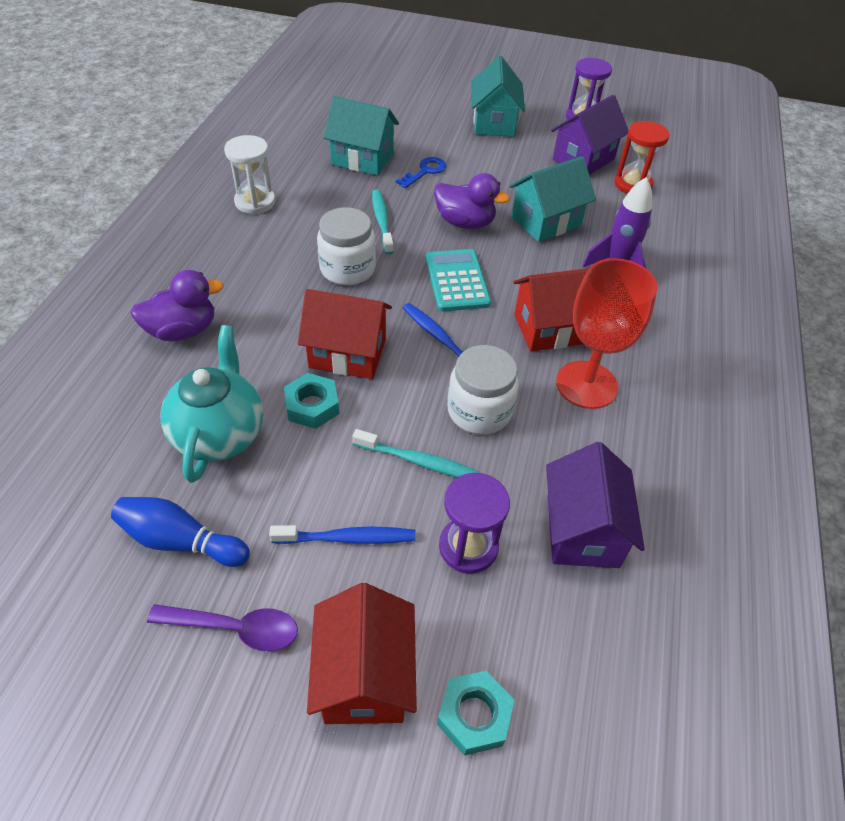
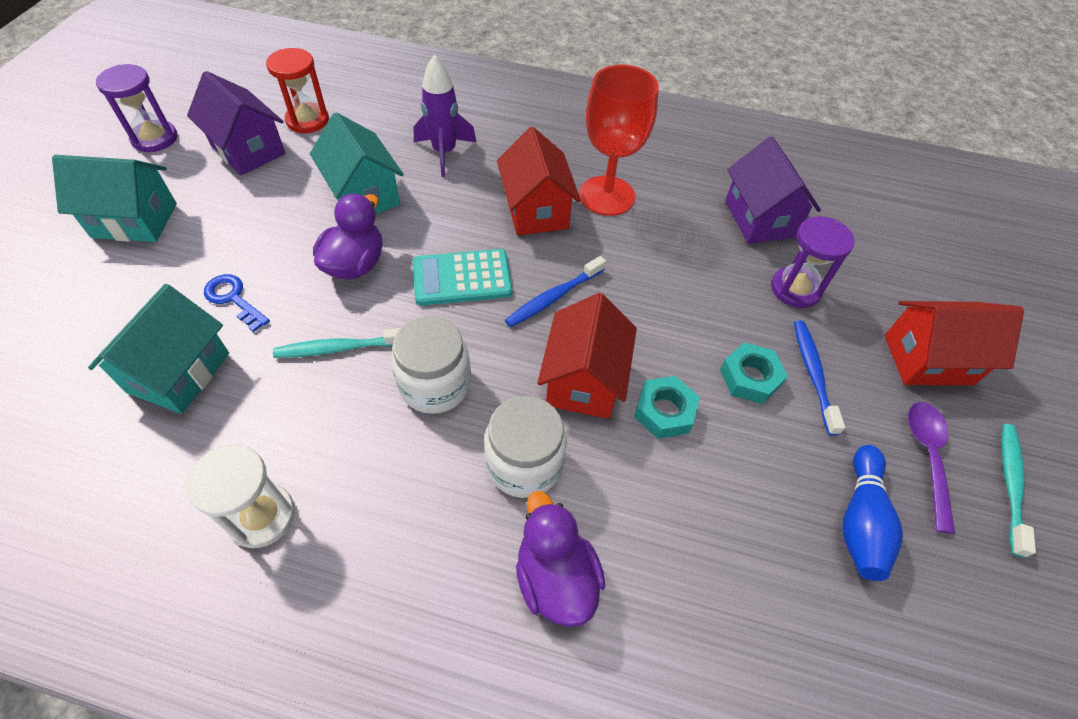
camera: 90 degrees left, 5 degrees up
(220, 434) = (719, 502): turquoise teapot -> none
(419, 461) = (717, 319): turquoise toothbrush -> turquoise toothbrush (1010, 485)
(474, 715) = (927, 294): turquoise nut -> turquoise nut (750, 377)
(479, 411) = (649, 272): white jar -> white jar (524, 463)
(582, 530) = (759, 219): purple house -> purple house turned 75 degrees clockwise

